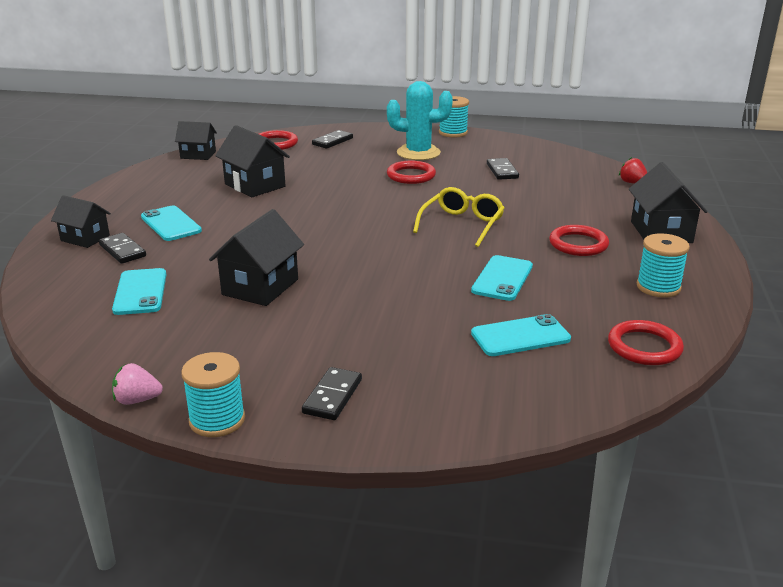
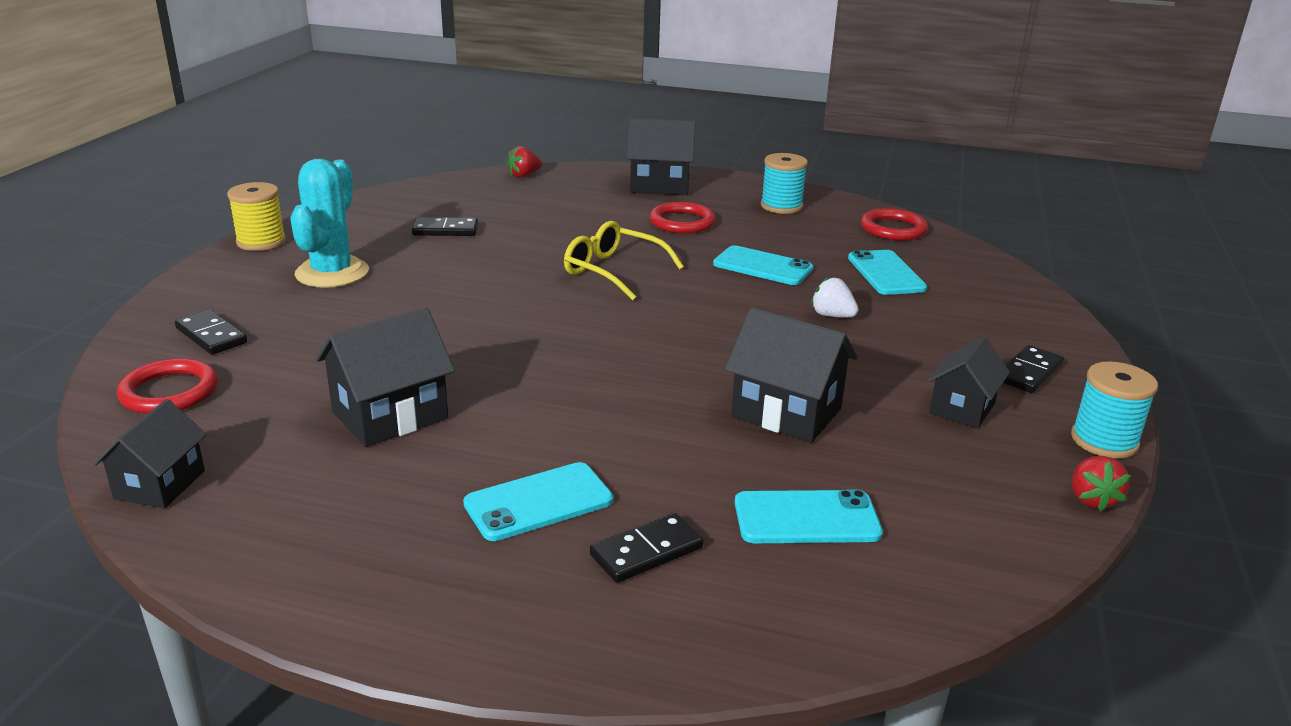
camera: 85 degrees left, 0 degrees up
(85, 238) = (578, 608): black house -> black house (962, 408)
(137, 400) = (1092, 499): pink strawberry -> red strawberry
(332, 396) = (1029, 372): black domino -> black domino turned 75 degrees counterclockwise
(411, 175) = (425, 286): red ring -> none
(416, 307) = (832, 316): none -> white strawberry
(453, 133) = (261, 242): turquoise spool -> yellow spool

